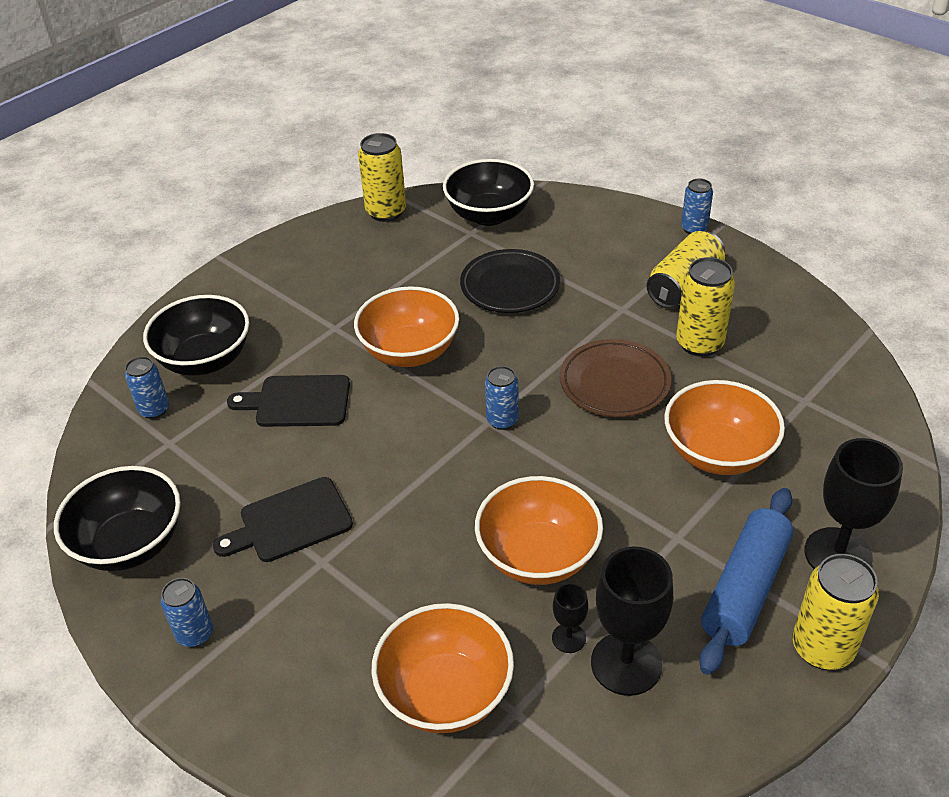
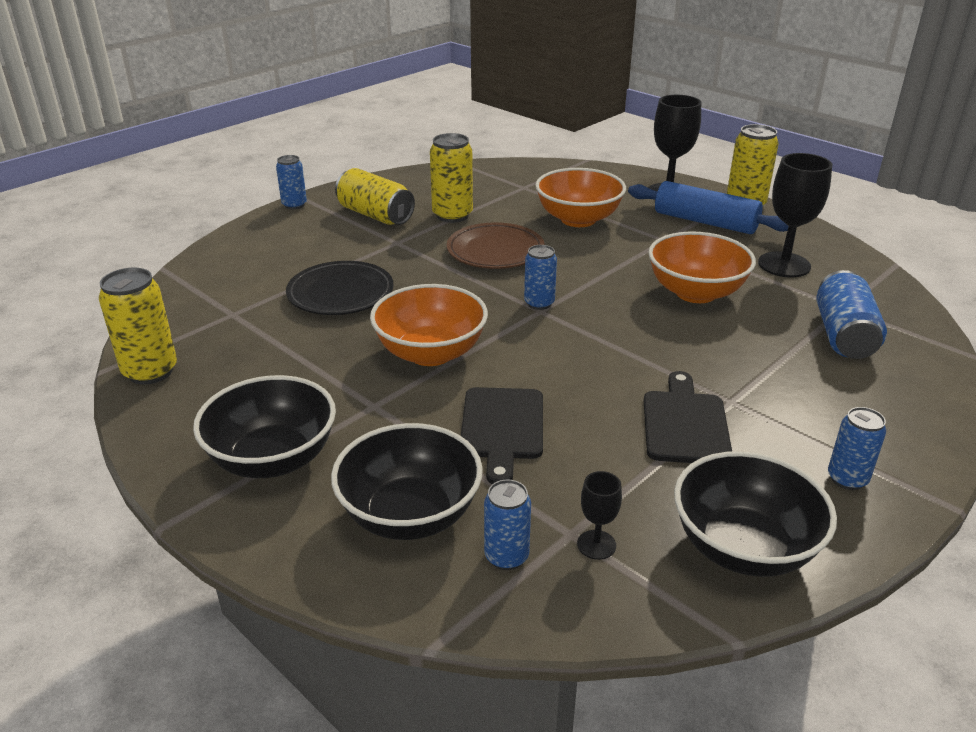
camera: 90 degrees left, 10 degrees down
(290, 522) = (685, 423): black cutting board -> black cutting board turned 150 degrees counterclockwise
(445, 693) = (843, 335): orange bowl -> blue can
(489, 215) = (205, 302): black bowl -> black bowl (273, 459)
(568, 638) = (770, 284): black goblet -> black goblet (596, 545)

